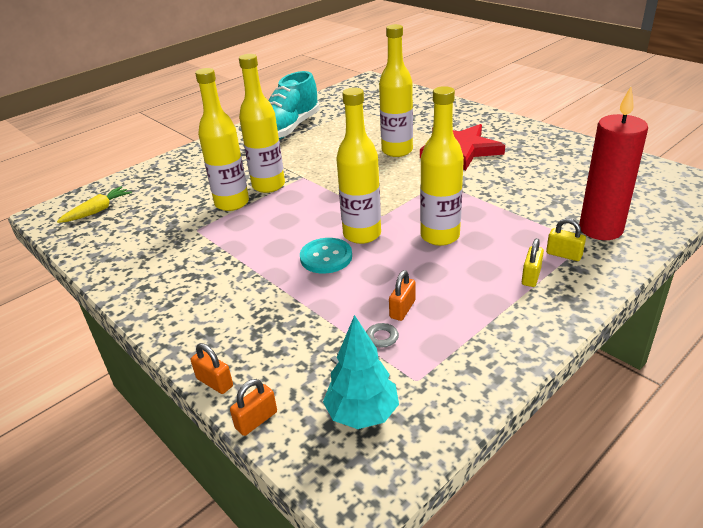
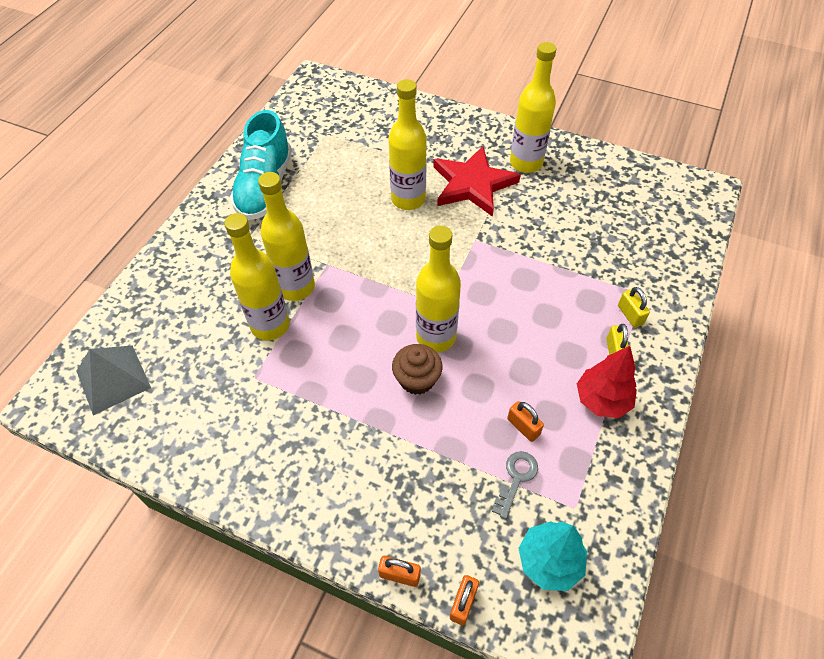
camera: 25 degrees left, 20 degrees up
(97, 211) = (113, 379): yellow carrot -> grey pyramid
(326, 257) = (417, 379): turquoise button -> brown cupcake
(402, 309) = (523, 427): orange padlock -> orange padlock turned 45 degrees counterclockwise
(440, 236) = (511, 319): yellow bottle -> yellow bottle (526, 163)
(496, 308) = (602, 400): none -> red tree
(564, 254) = (630, 315): yellow padlock -> yellow padlock turned 60 degrees clockwise
(600, 229) = (647, 272): red candle -> none

